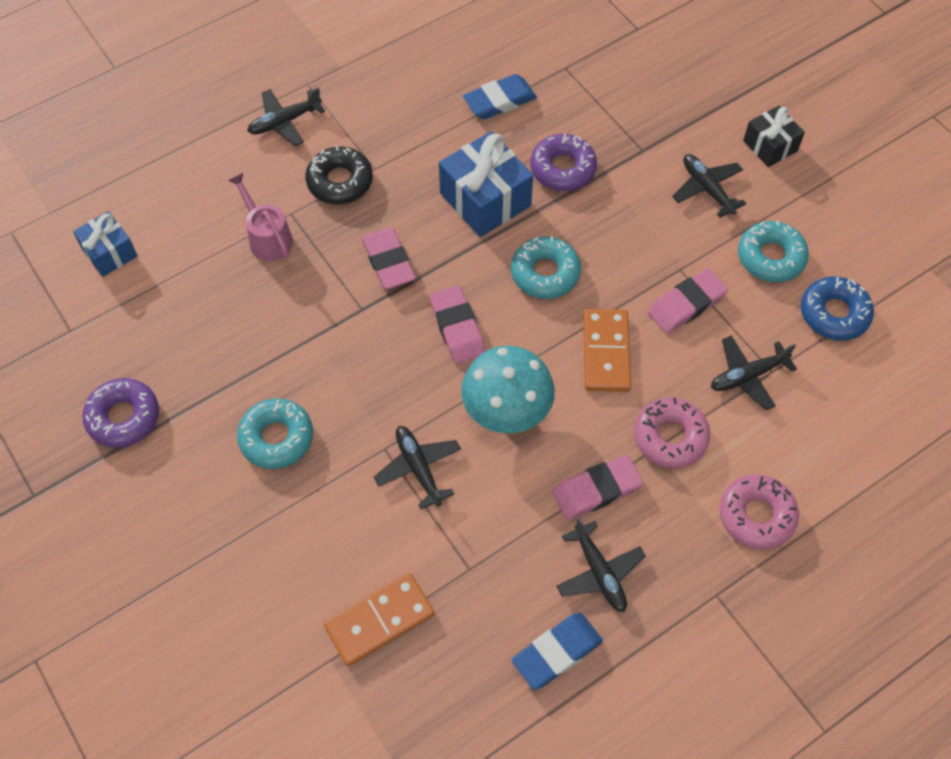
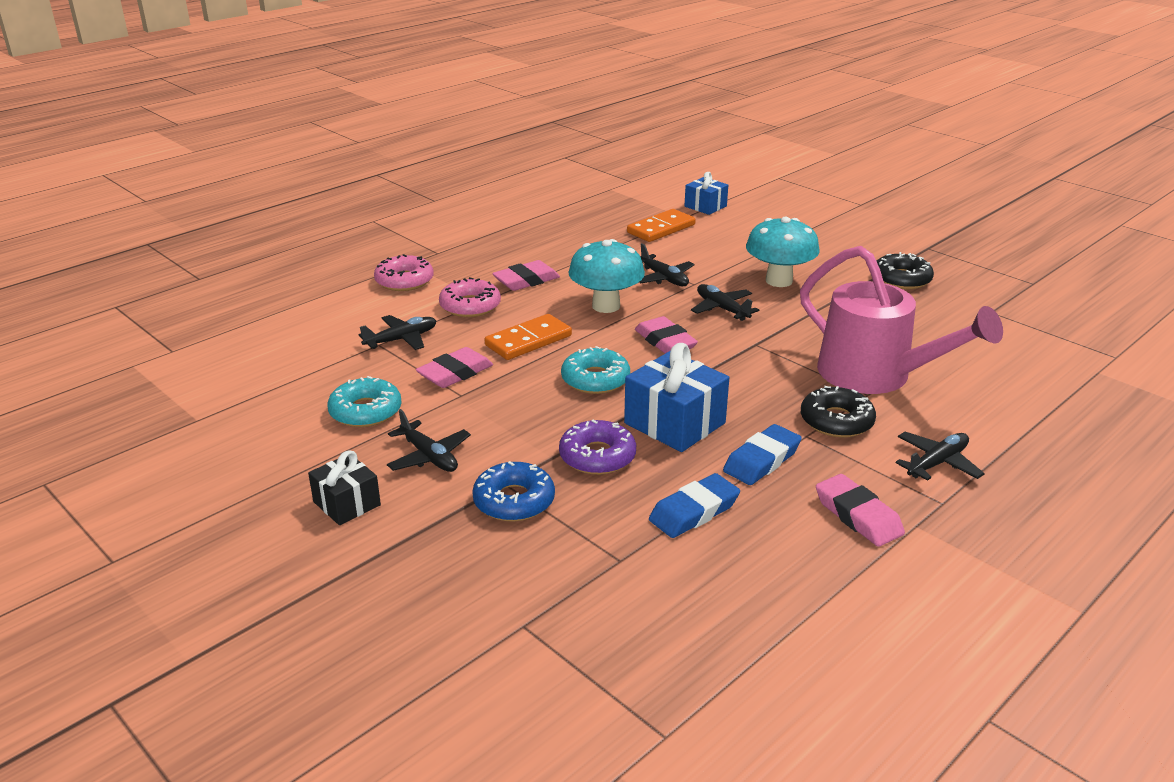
camera: 170 degrees right, 30 degrees down
(109, 252) = (1011, 353): blue gift -> blue gift (705, 206)
(123, 417) = (901, 279): purple donut -> black donut
(267, 237) = (876, 376): pink watering can -> pink watering can, size x2.07
(276, 438) = (779, 281): turquoise donut -> turquoise mushroom
(388, 262) = (749, 372): pink eraser -> pink eraser (858, 516)
(557, 652) = (543, 228): blue eraser -> blue eraser (762, 460)
(599, 573) = (519, 253): black plane -> black plane (722, 309)
(606, 352) = (528, 340): orange domino -> orange domino turned 60 degrees clockwise
(834, 313) = (310, 381): blue donut -> blue donut (514, 501)

